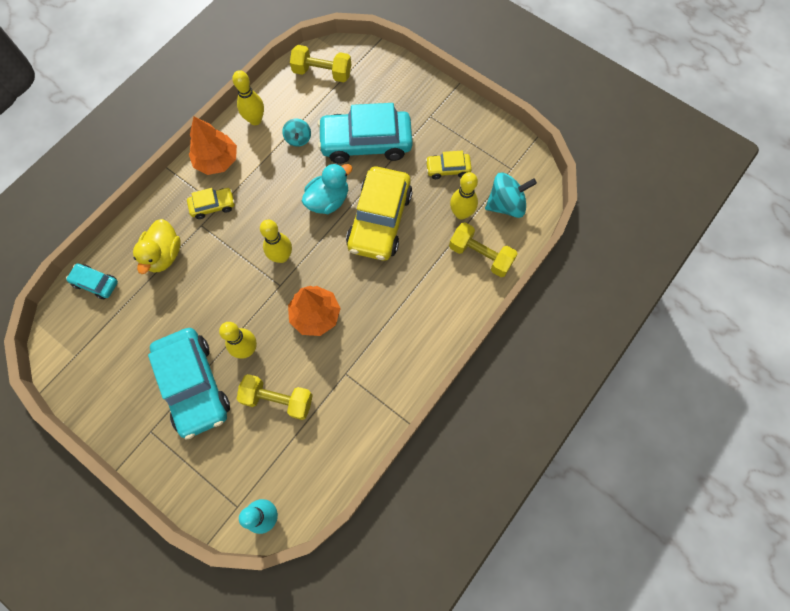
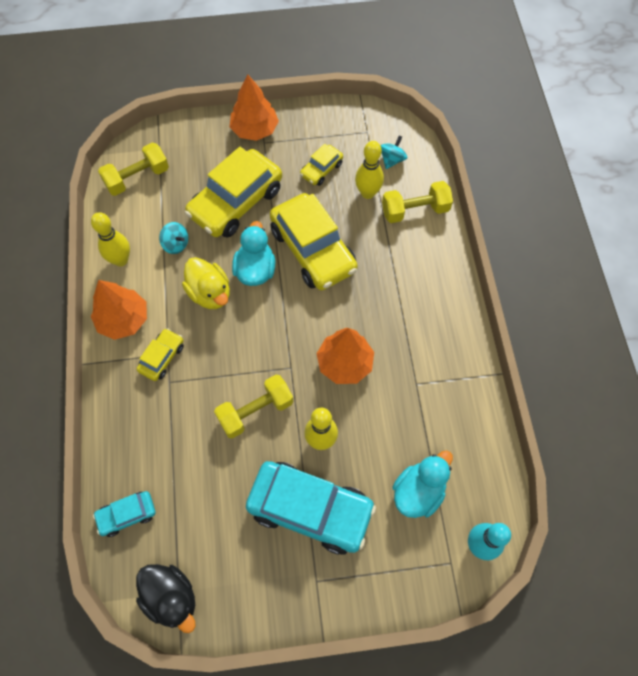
camera: 45 degrees left, 5 degrees down
(67, 356) = (171, 597): none -> black duck
(164, 255) = (164, 434): yellow duck -> yellow duck (210, 293)
(268, 442) = (418, 491): none -> turquoise duck
(278, 399) = (389, 452): yellow dumbbell -> yellow dumbbell (255, 411)
(281, 256) = (267, 345): yellow bowling pin -> none
(366, 143) = (236, 202): turquoise car -> yellow car
(433, 102) = (254, 130): none -> orange tree
(506, 204) = (392, 160): turquoise spinning top -> turquoise spinning top, size x0.60

